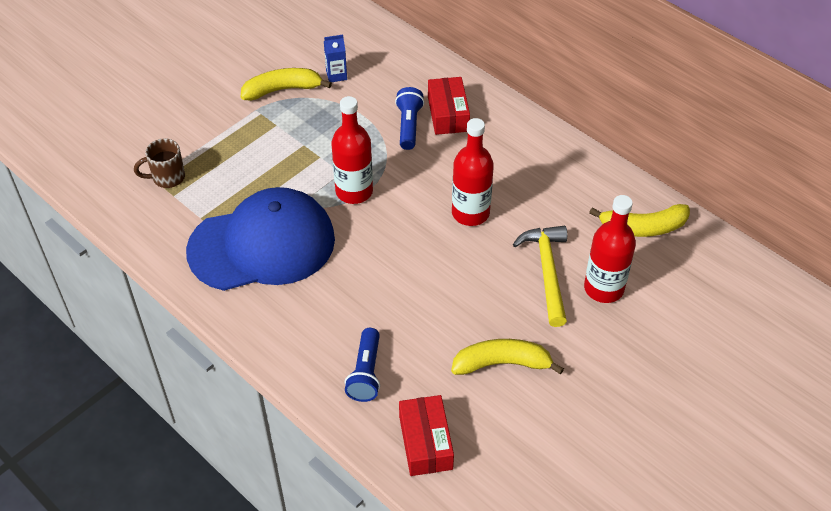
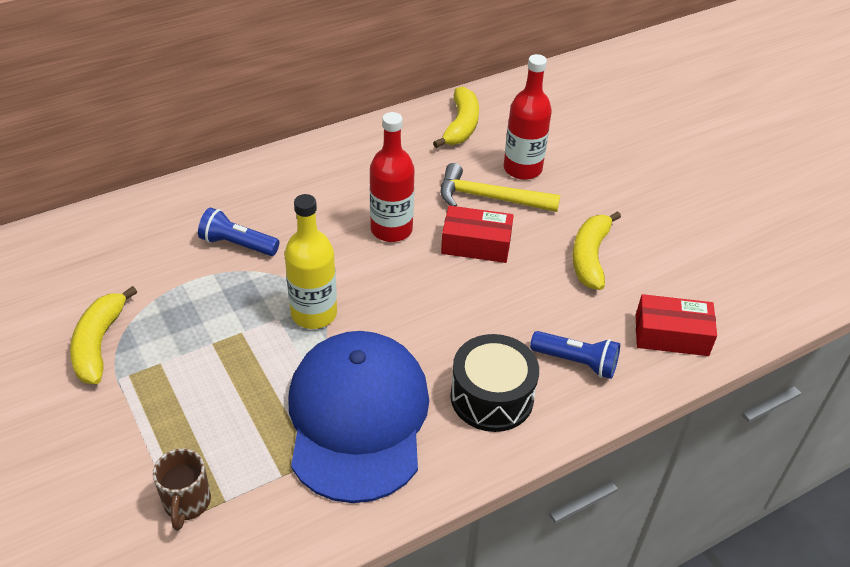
camera: 75 degrees left, 5 degrees down
(308, 322) = (492, 397): none -> black drum
(336, 75) = (110, 286): blue carton -> none
(354, 191) = (314, 314): red bottle -> yellow bottle
(448, 114) = (239, 210): red box -> red box (476, 244)

